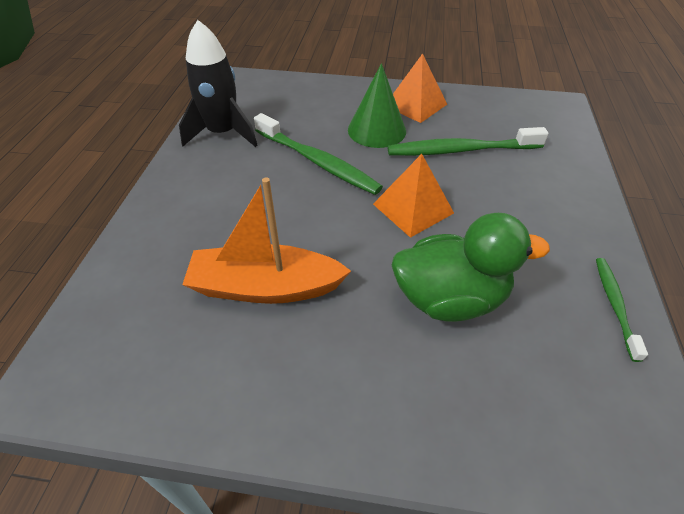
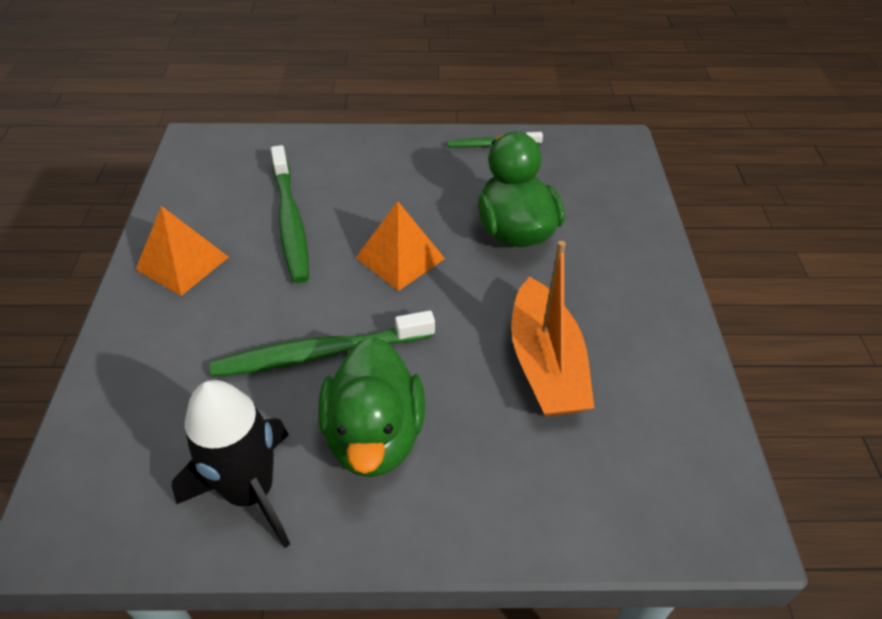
camera: 100 degrees left, 0 degrees up
(238, 181) = (374, 435): none -> green duck
(317, 161) = (321, 353): green toothbrush -> green toothbrush turned 135 degrees counterclockwise
(376, 130) = (245, 298): green cone -> none

